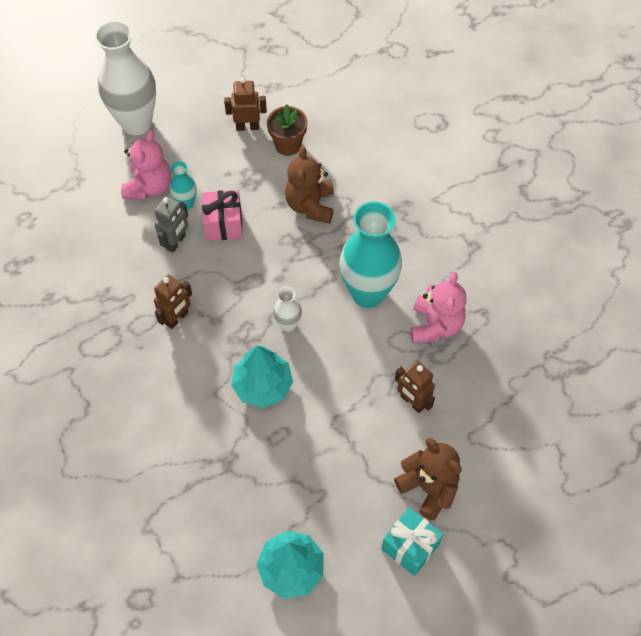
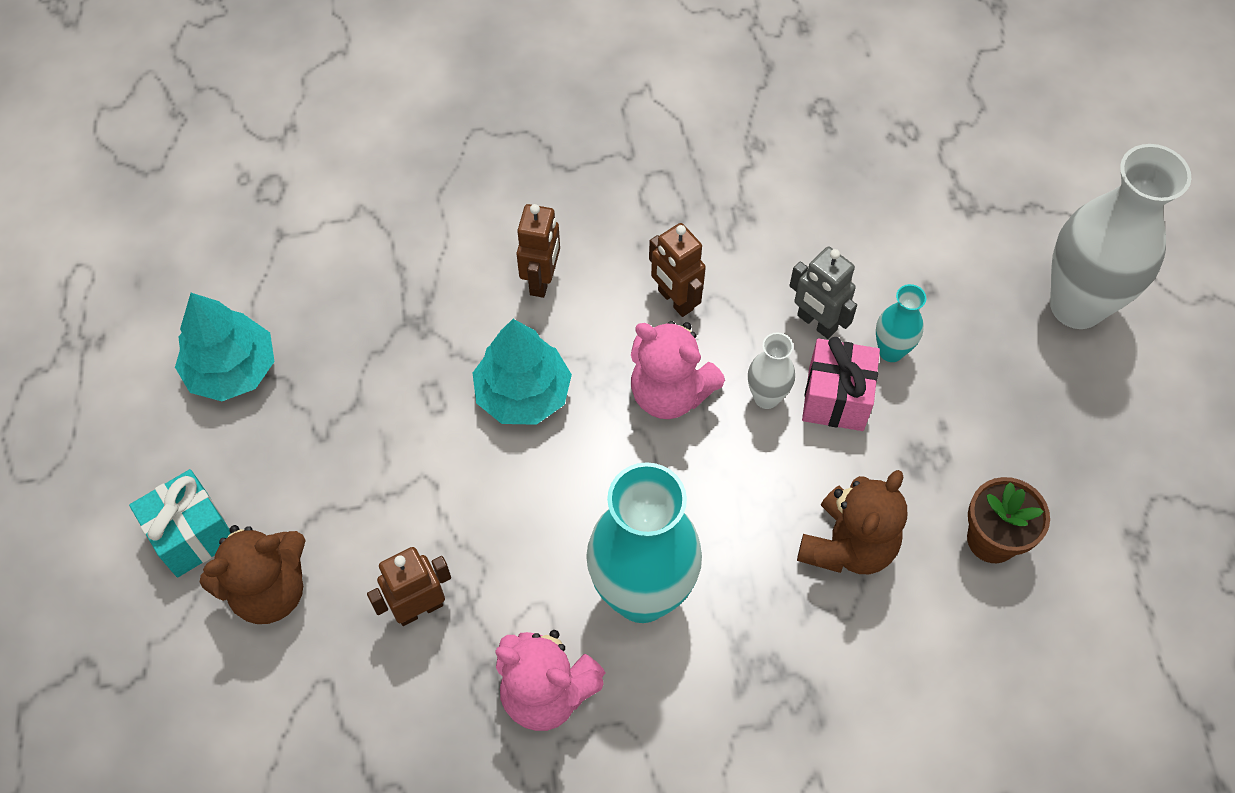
camera: 105 degrees right, 0 degrees up
(149, 186) = (937, 303): pink teddy bear -> pink teddy bear (670, 393)
(247, 126) = (1045, 480): brown robot -> brown robot (542, 280)
(288, 325) = (617, 454): white vase -> white vase (766, 397)
(310, 205) = (847, 545): brown teddy bear -> brown teddy bear turned 105 degrees clockwise

